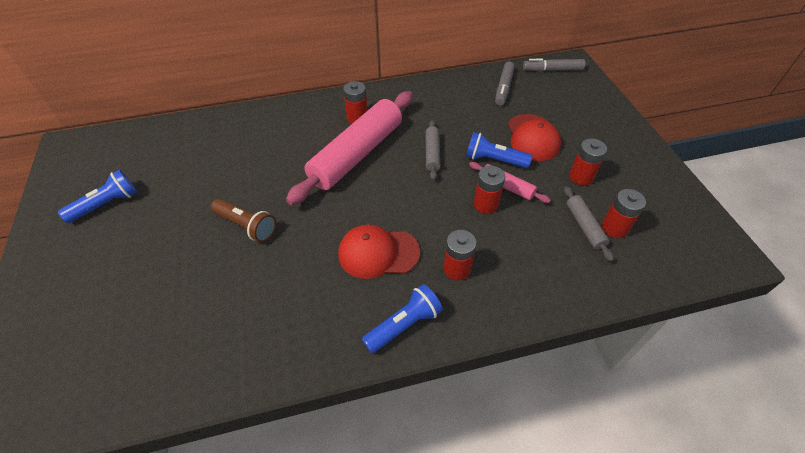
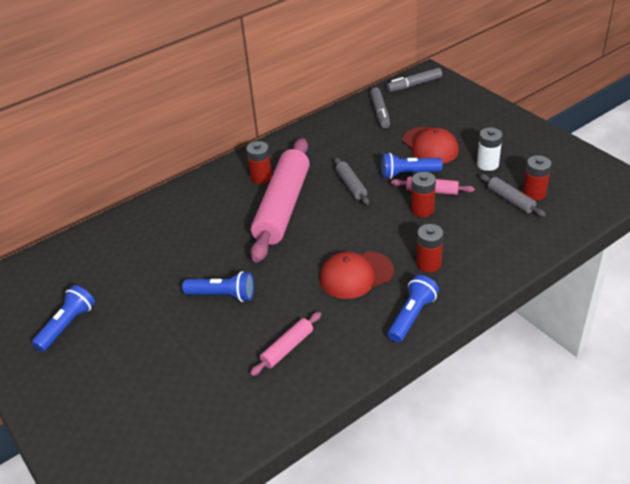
camera: 20 degrees left, 10 degrees down
(247, 226) = (223, 295): brown flashlight -> blue flashlight
(264, 309) = (287, 348): none -> pink rolling pin
(581, 177) = (487, 164): red battery -> white battery

